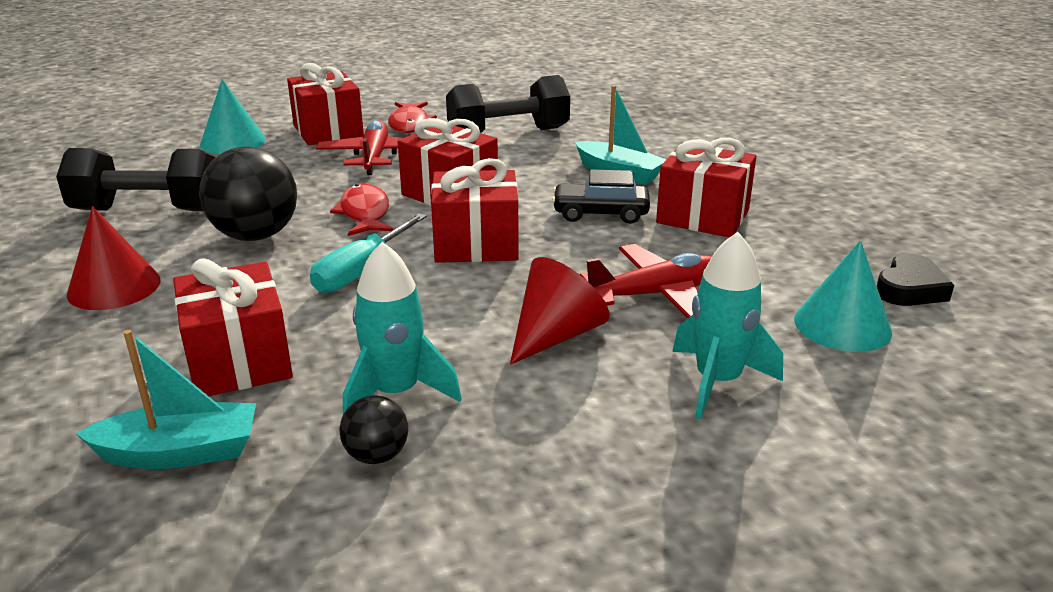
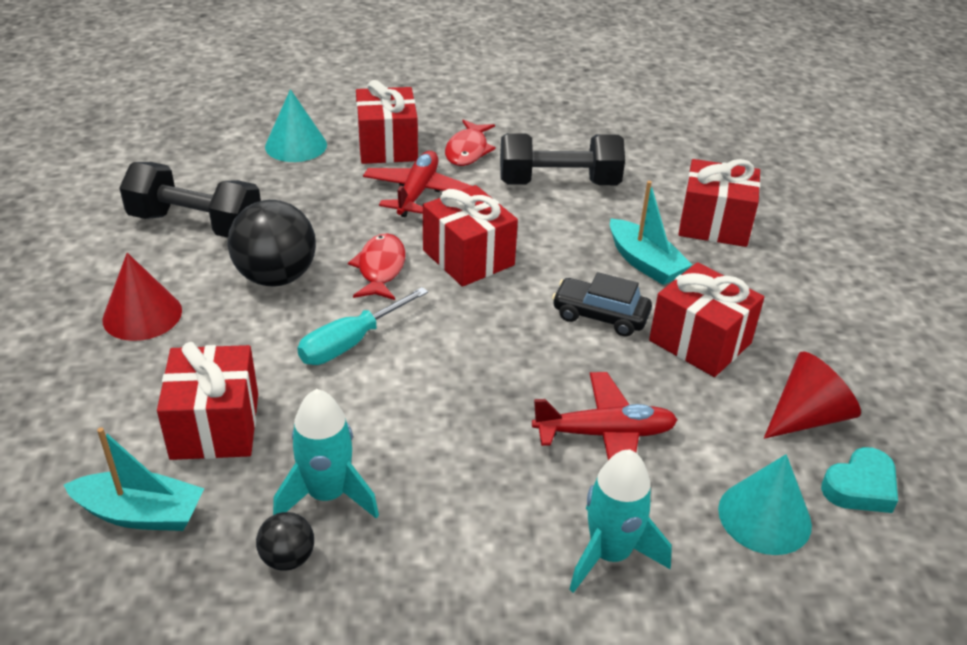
camera: 15 degrees right, 10 degrees up
(476, 244) = (465, 331): red gift -> red gift (714, 224)
(556, 335) = (490, 462): red cone -> red cone (807, 416)
(910, 289) = (860, 487): black heart -> turquoise heart

